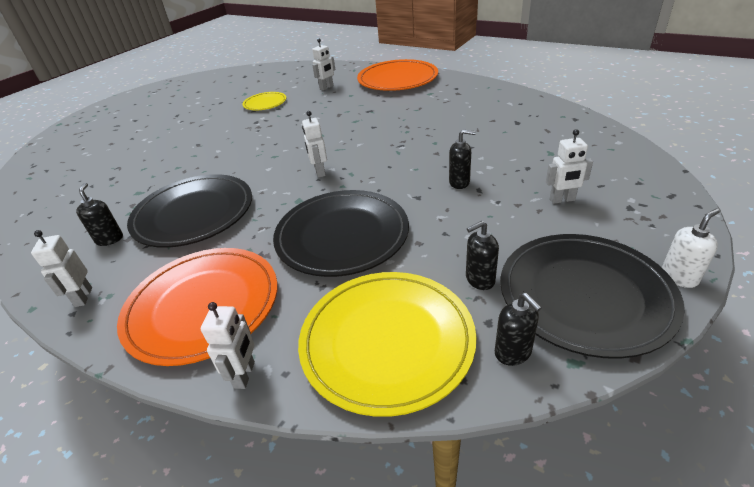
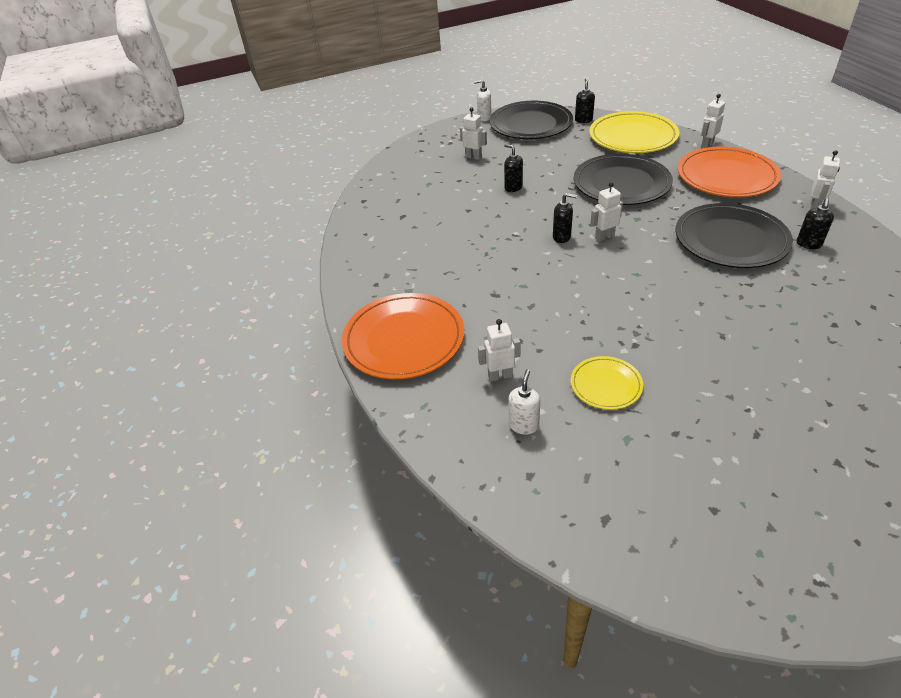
camera: 145 degrees left, 5 degrees up
(298, 81) = (524, 425): none -> white soap dispenser
(320, 172) = (604, 237): white robot -> white robot turned 135 degrees counterclockwise
(479, 280) = (567, 142): black soap dispenser -> black soap dispenser (562, 237)

